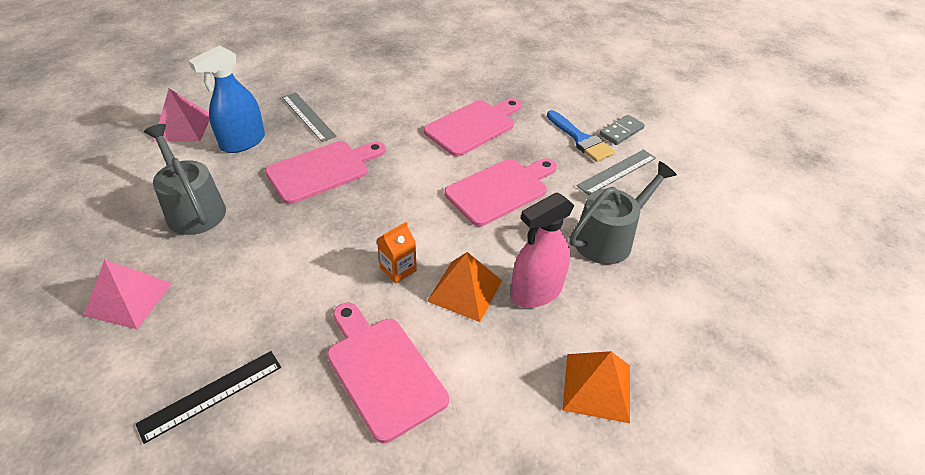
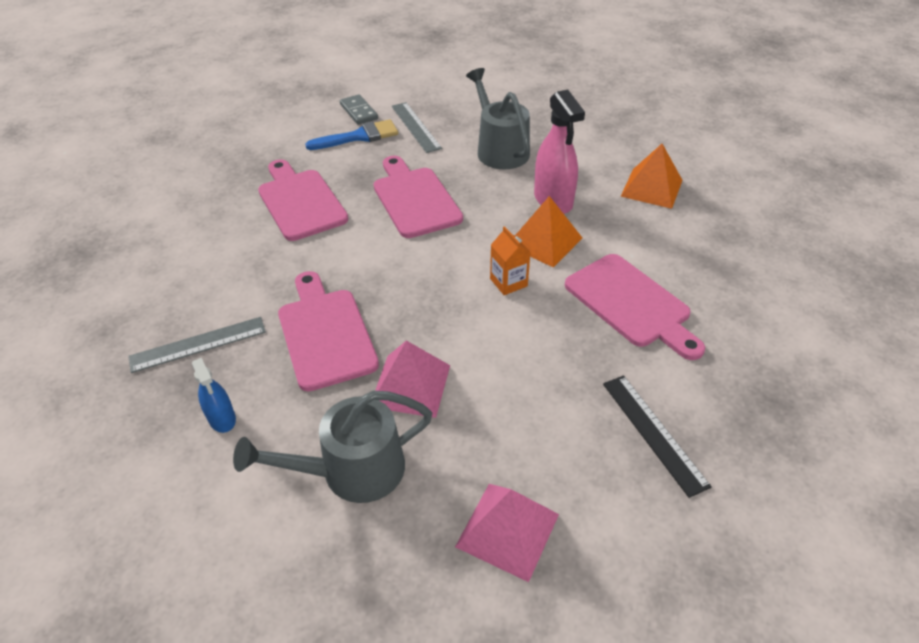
camera: 75 degrees left, 0 degrees up
(183, 127) = (140, 500): pink pyramid -> pink pyramid (410, 385)
(243, 142) = (222, 418): blue spray bottle -> blue spray bottle, size x0.56
(382, 371) = (631, 304): pink cutting board -> pink cutting board turned 105 degrees counterclockwise

